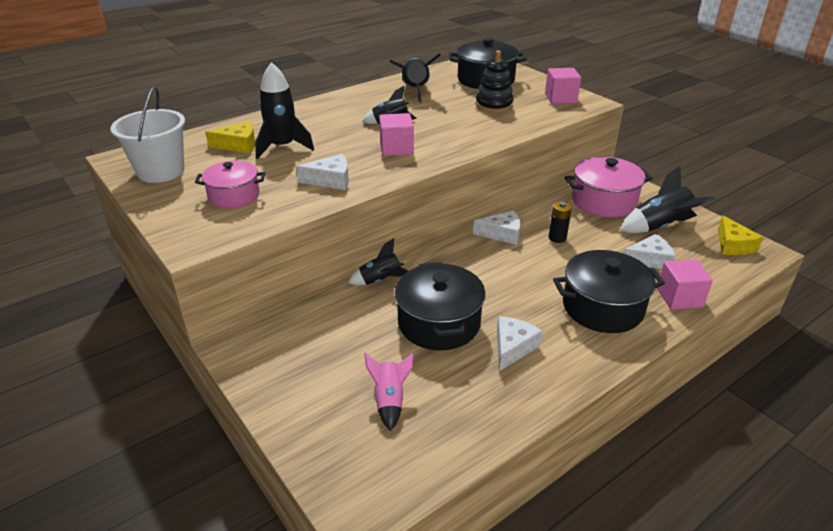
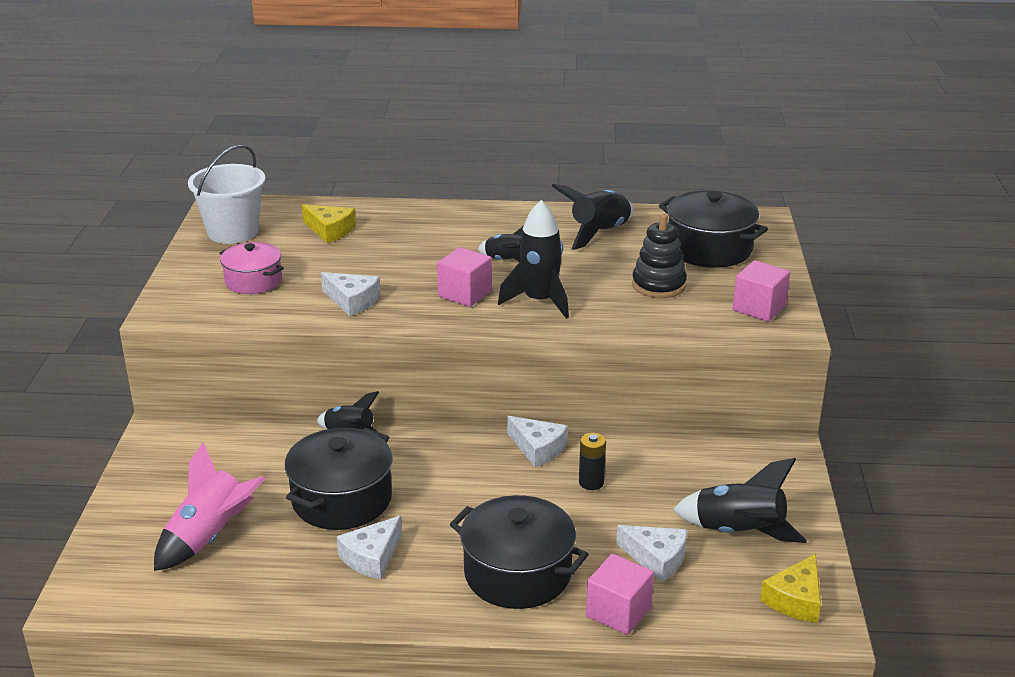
camera: 40 degrees right, 5 degrees down
(282, 147) = (364, 248): black rocket -> black rocket (539, 301)
(389, 400) = (209, 537): pink rocket -> pink rocket, size x1.57
(513, 347) = (372, 557): white cheese -> white cheese turned 150 degrees clockwise
(603, 201) = (719, 471): pink pot -> none

